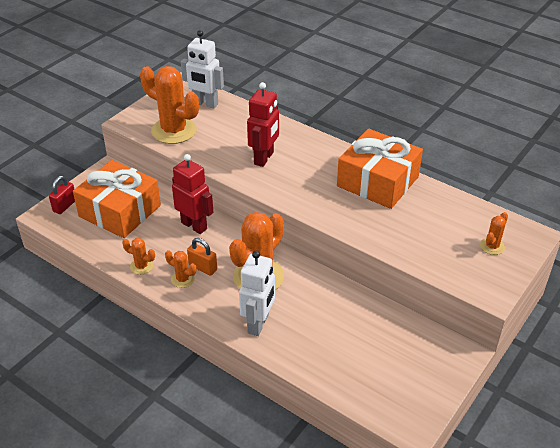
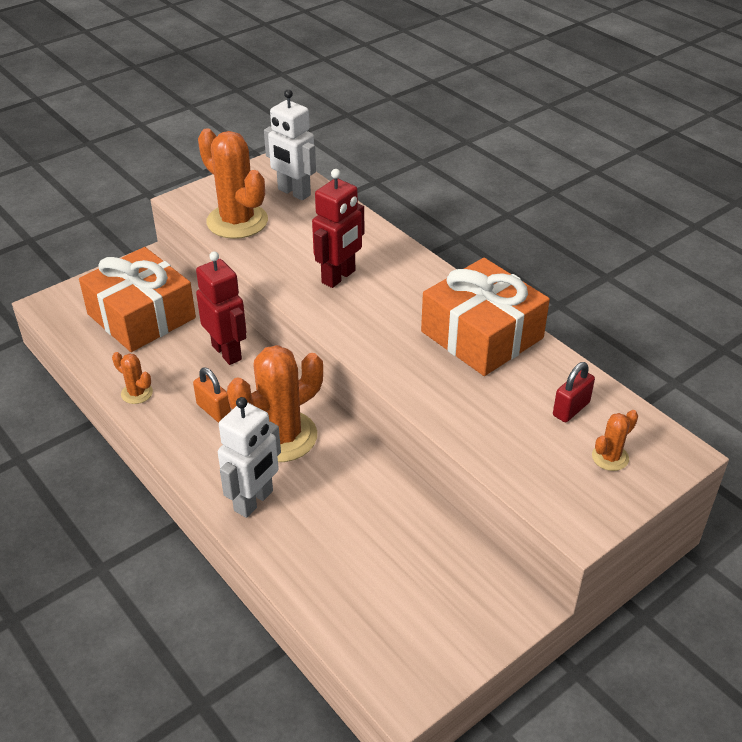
camera: 15 degrees right, 0 degrees up
(65, 206) = (77, 297): red padlock -> red padlock (571, 409)
(182, 279) = (181, 420): orange cactus -> none

